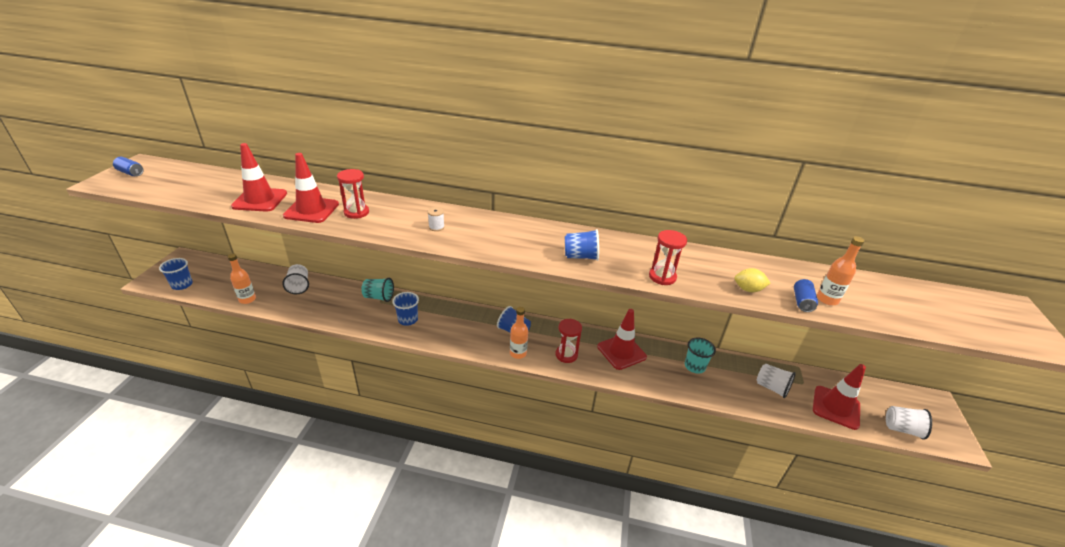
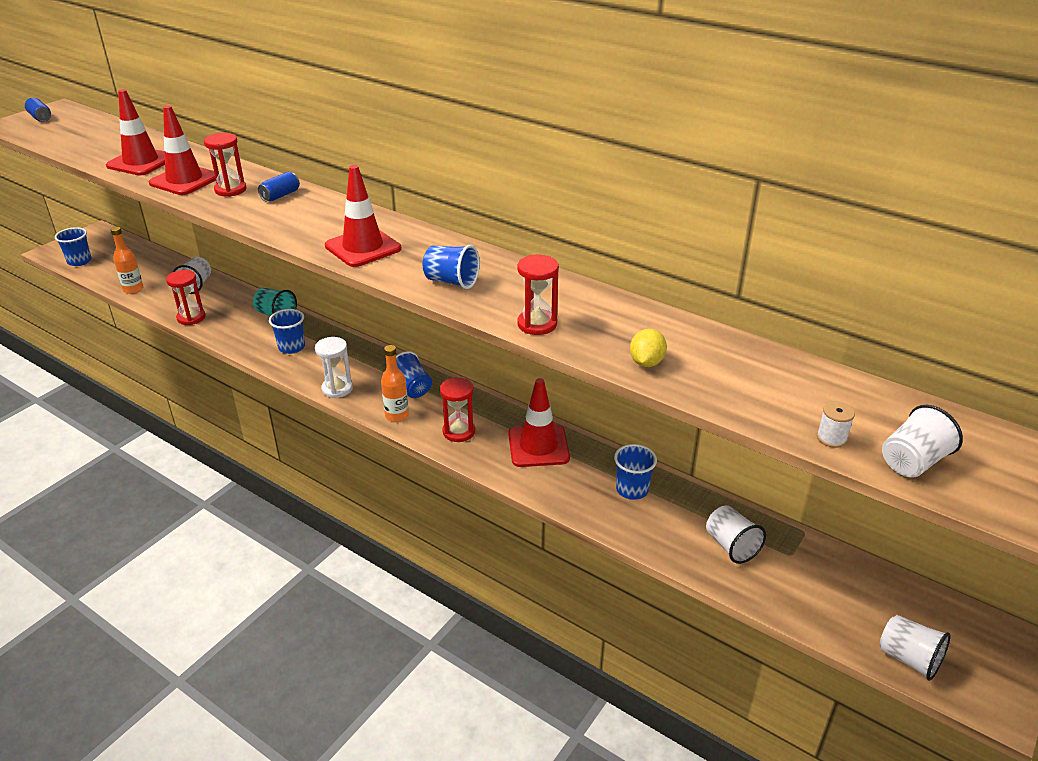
camera: 25 degrees right, 0 degrees up
(313, 313) = (191, 317): none -> red hourglass
(436, 227) = (306, 219): white spool -> white spool (831, 438)
(463, 344) = (337, 389): none -> white hourglass
(694, 366) = (632, 489): turquoise cup -> blue cup
(748, 289) = (646, 362): yellow lemon -> yellow lemon turned 75 degrees clockwise
(802, 302) = (713, 393): blue can -> blue can (280, 195)
(827, 299) = (759, 399): orange bottle -> none
(836, 407) = (817, 599): red traffic cone -> red traffic cone (363, 247)
(934, 320) = (912, 462): none -> white cup

